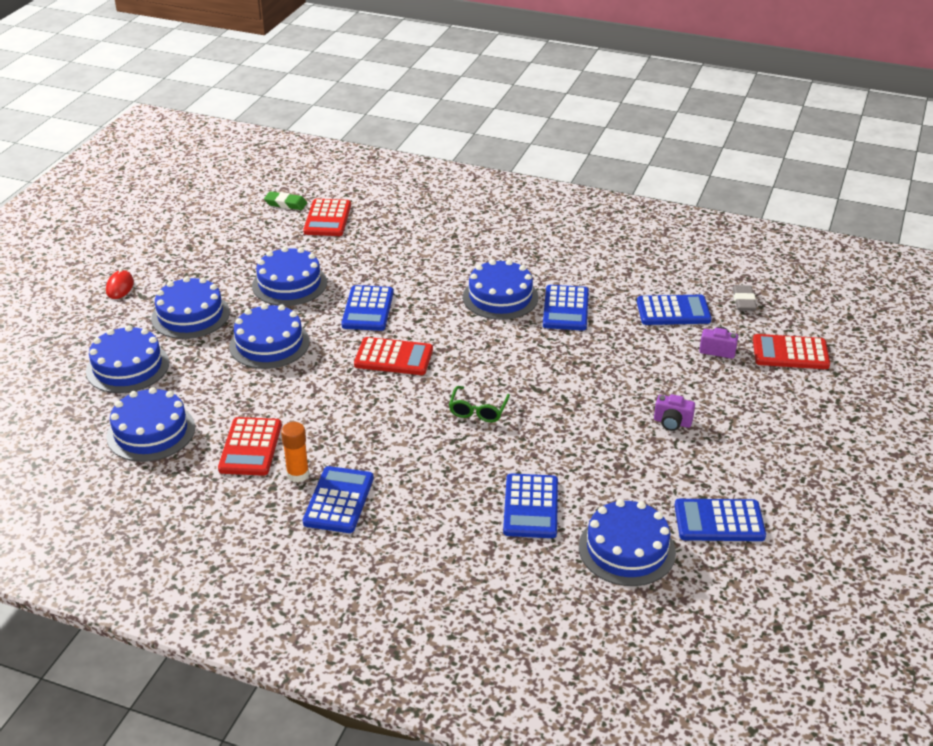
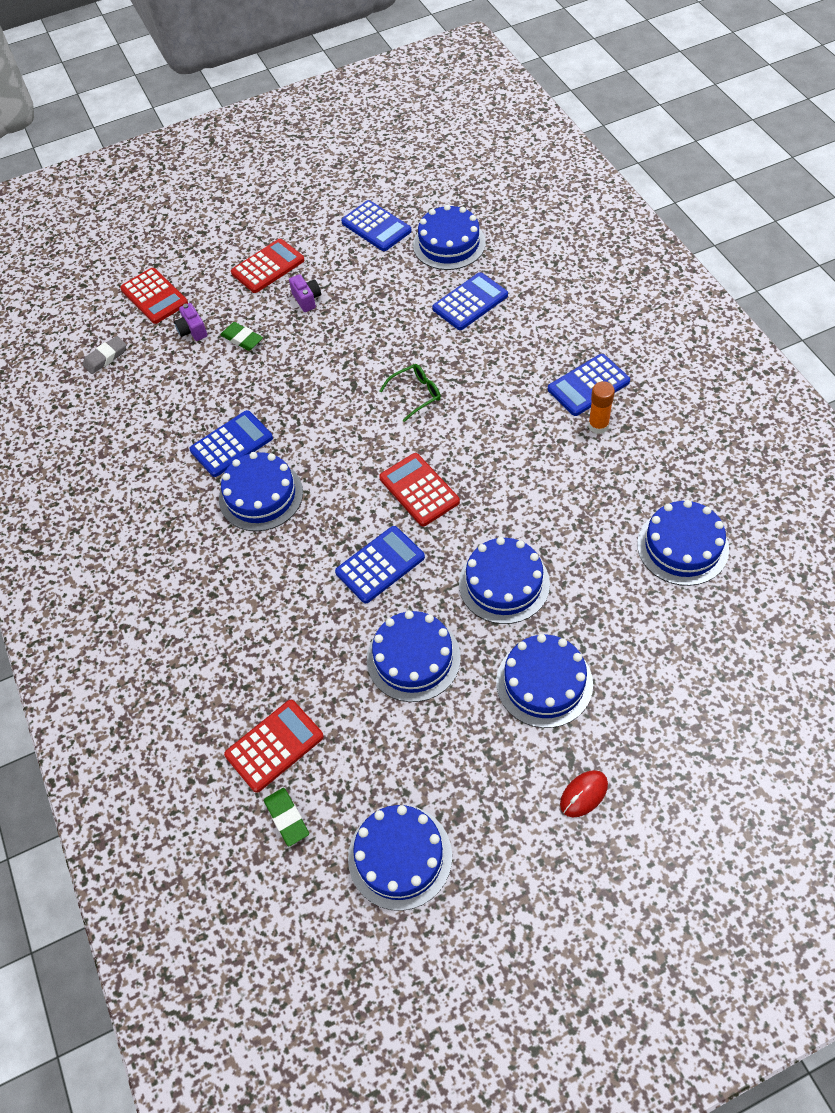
camera: 130 degrees left, 20 degrees up
(128, 367) = (653, 647): blue cake -> blue cake (400, 856)
(250, 447) = (613, 474): red calculator -> red calculator (268, 267)
(671, 367) = (242, 339): none -> green eraser
(673, 311) = (164, 384): blue calculator -> none

